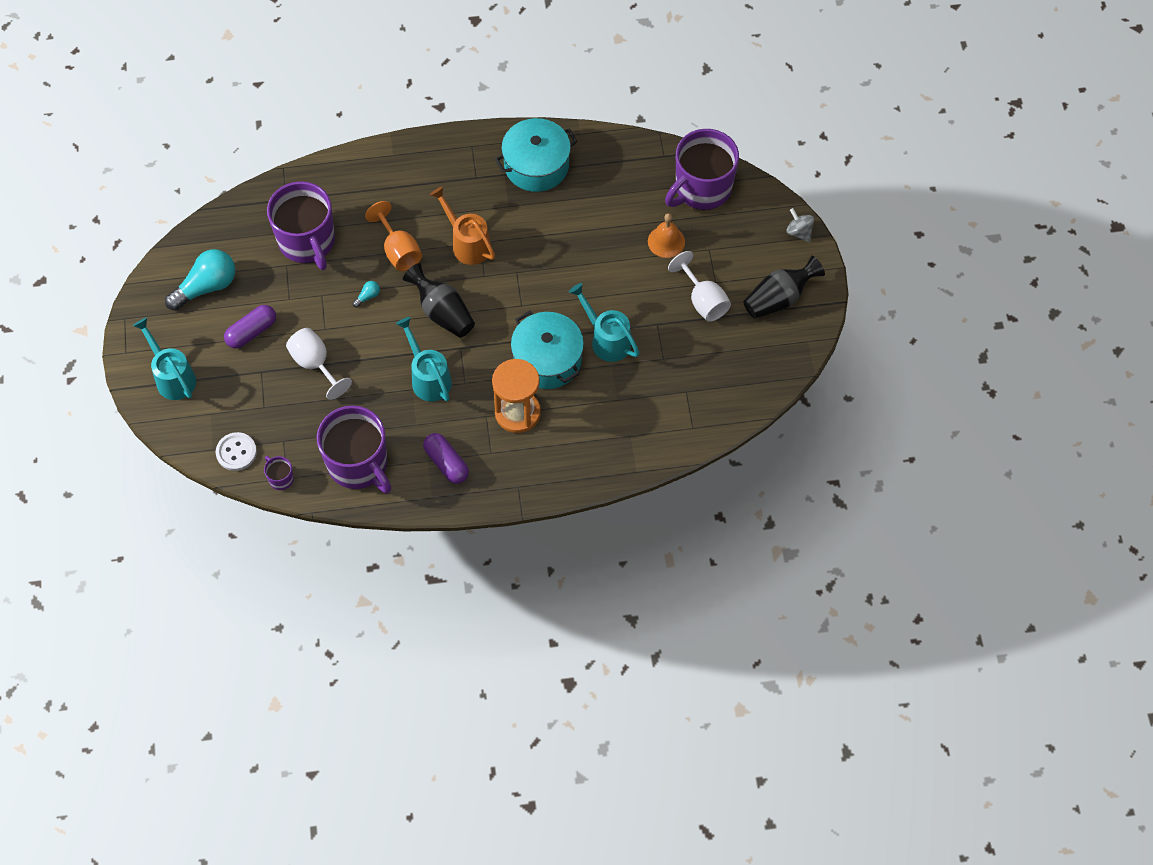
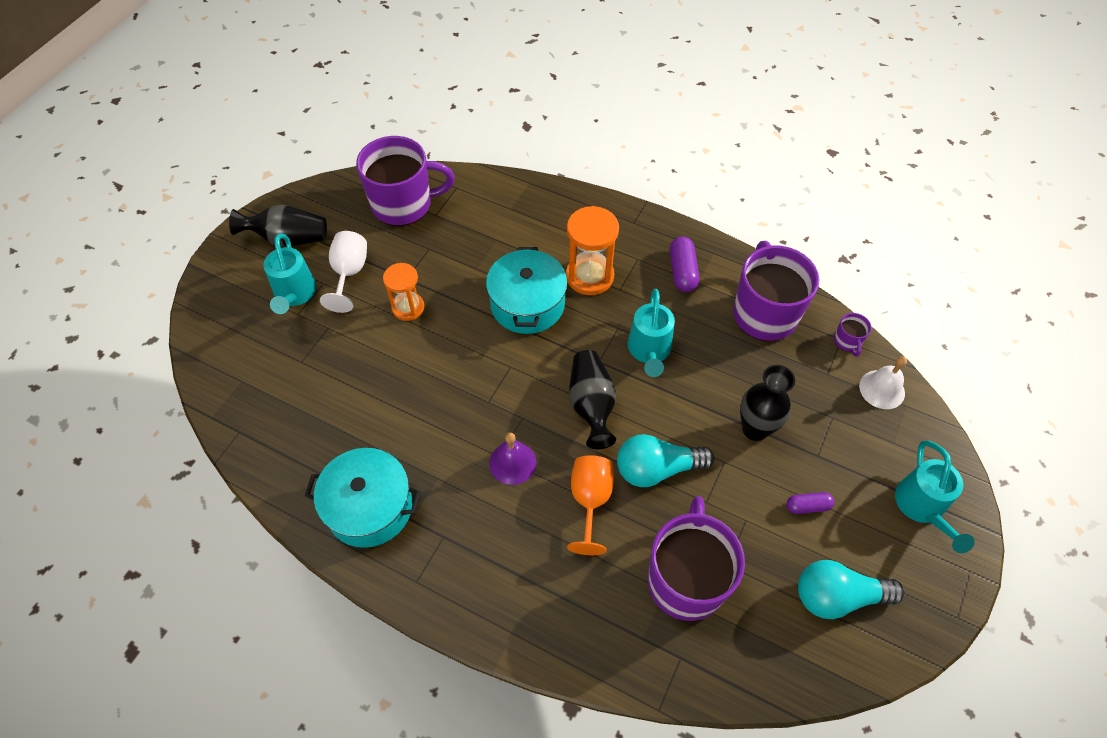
camera: 145 degrees left, 5 degrees down
(236, 452) = (882, 389): white button -> white bell
(252, 332) = (807, 506): purple capsule -> purple capsule, size x0.64
(315, 364) = (755, 429): white goblet -> black vase
(368, 296) = (657, 469): turquoise light bulb -> turquoise light bulb, size x2.42
(467, 243) = (512, 462): orange watering can -> purple bell
(606, 339) = (461, 290): turquoise watering can -> turquoise watering can (294, 294)
(634, 302) = (408, 307): none -> orange hourglass
(666, 241) = (326, 344): orange bell -> none
(702, 189) = (242, 373): purple mug -> purple mug (403, 204)
(799, 232) = (209, 281): grey spinning top -> none

